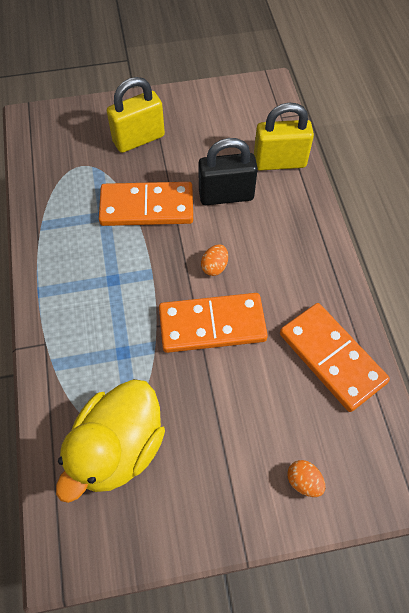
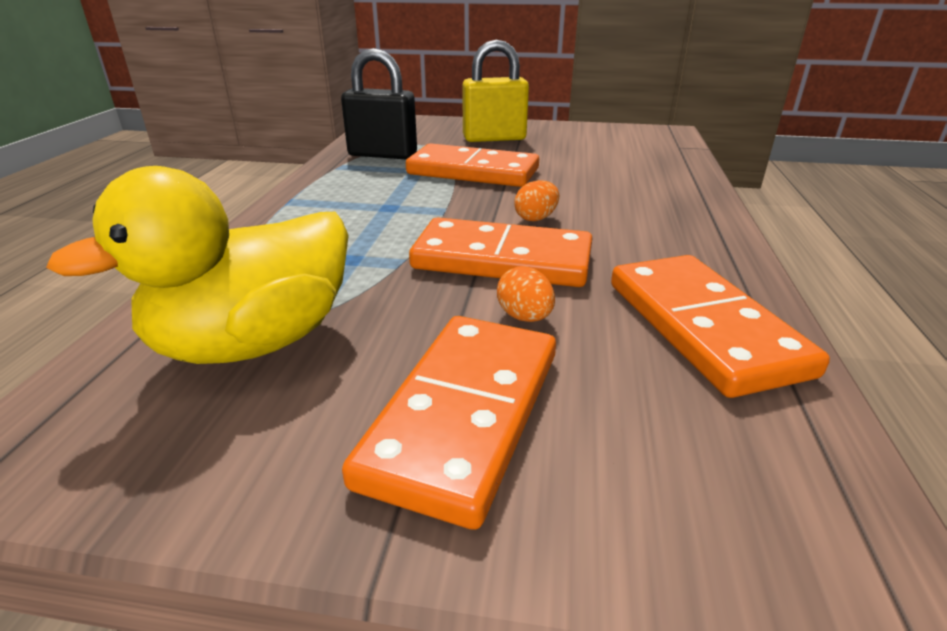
camera: 20 degrees right, 30 degrees down
(226, 195) = (581, 178): black padlock -> black padlock (382, 155)
(243, 462) = (464, 415): none -> orange domino
(279, 162) = (666, 168): yellow padlock -> none
(303, 481) = (586, 480): orange egg -> orange egg (524, 317)

